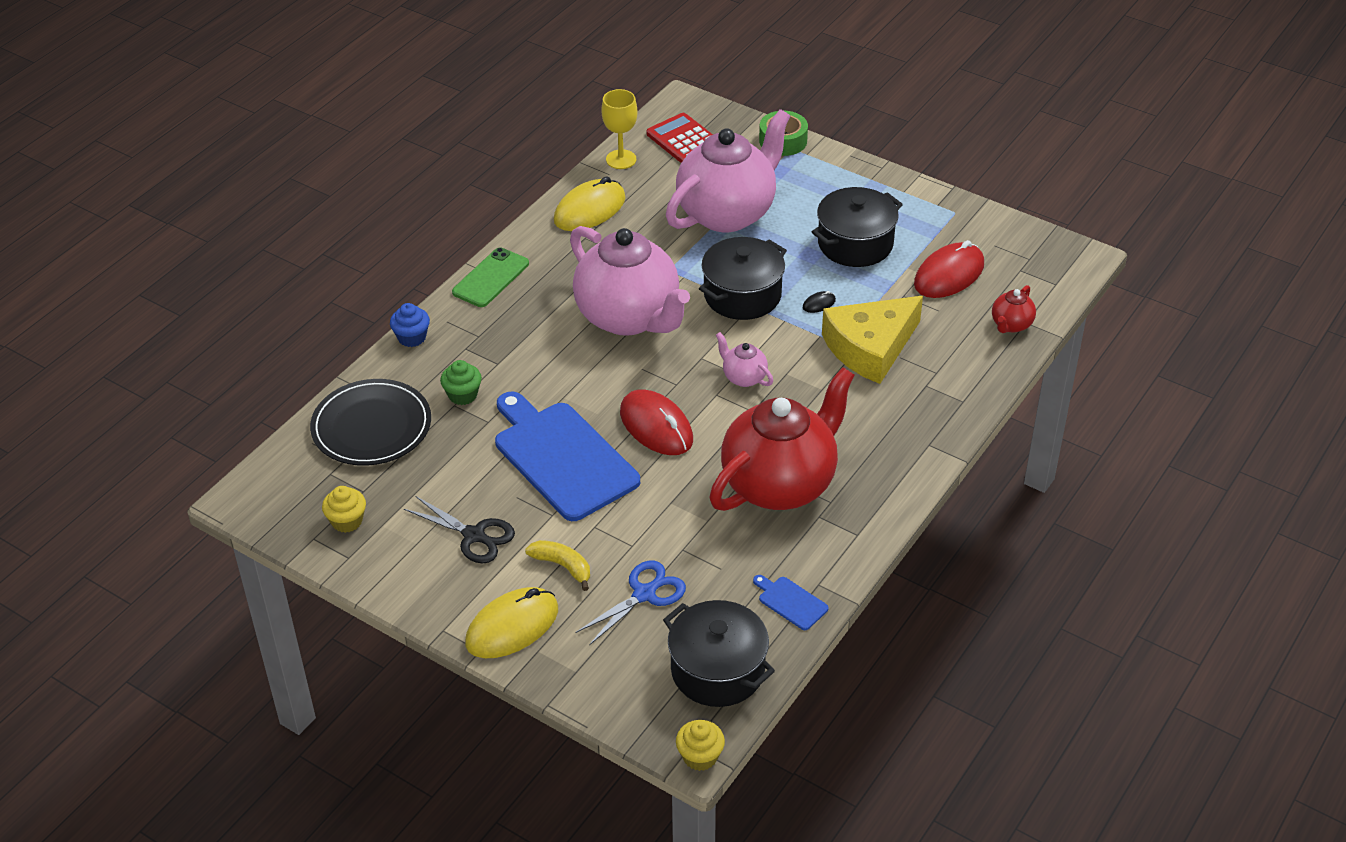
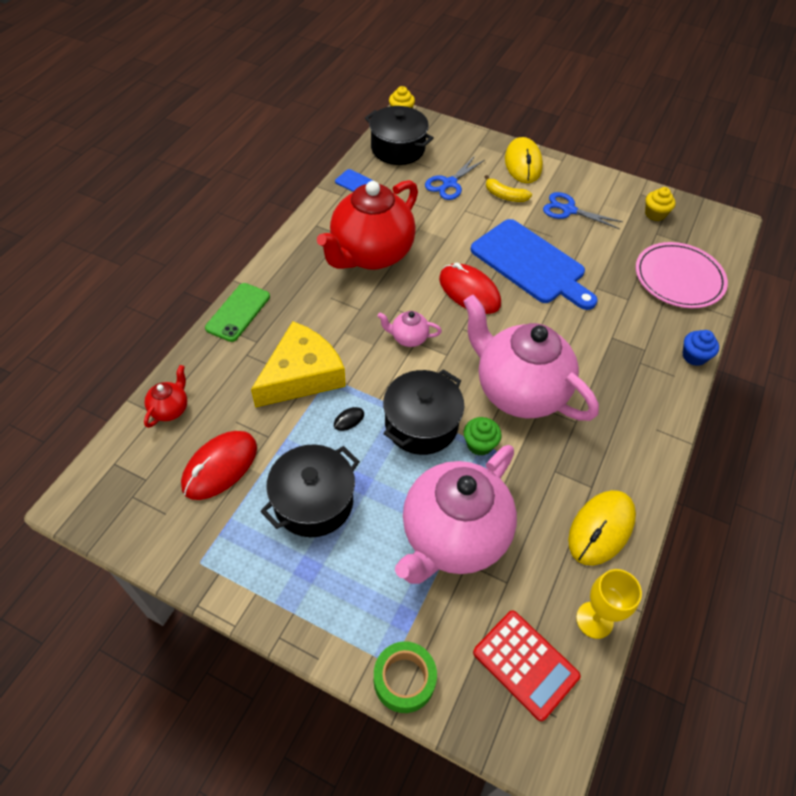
camera: 170 degrees right, 10 degrees up
(371, 426) = (679, 278): black plate -> pink plate
(463, 395) = (626, 307): green cupcake -> green cupcake (479, 444)
(474, 536) = (568, 210): black scissors -> blue scissors
(491, 278) = (659, 426): green phone -> green phone (238, 312)
(512, 626) = (523, 163): yellow mouse -> yellow mouse turned 45 degrees counterclockwise
(743, 377) = (408, 338): pink teapot -> pink teapot turned 150 degrees clockwise

